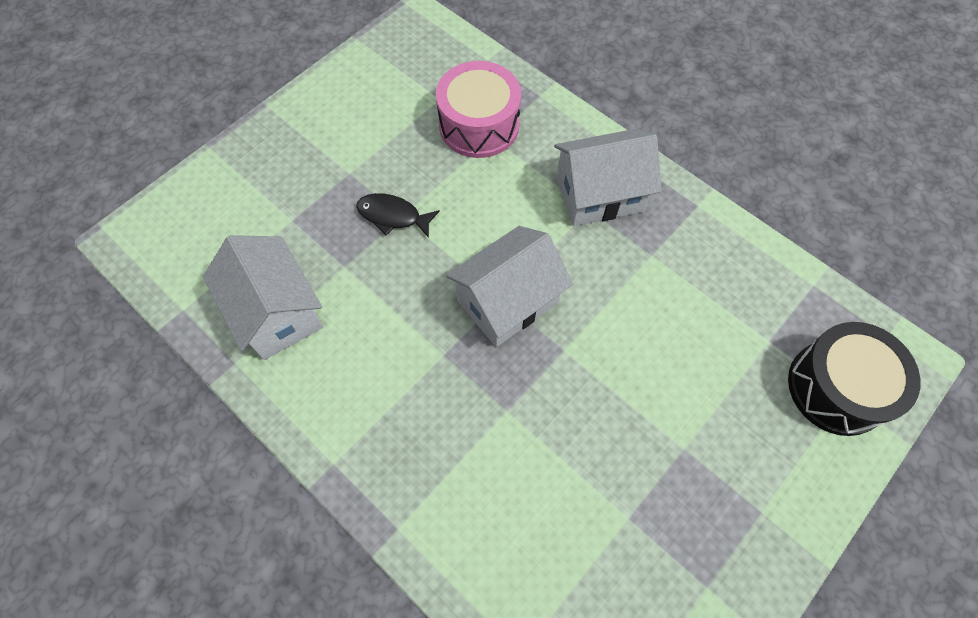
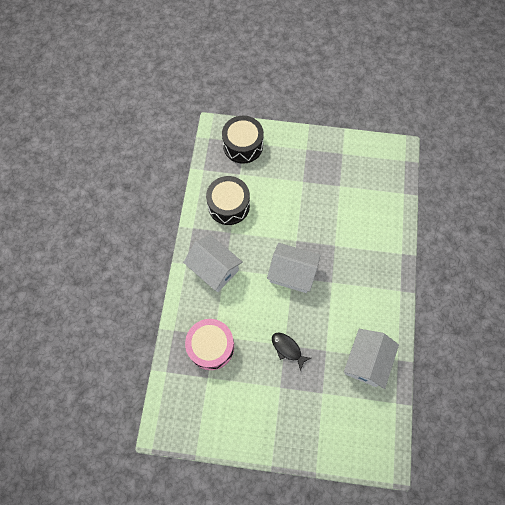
camera: 125 degrees left, 5 degrees up
(393, 216) = (287, 349): black fish -> black fish turned 150 degrees clockwise
(709, 282) = (229, 205): none -> black drum

